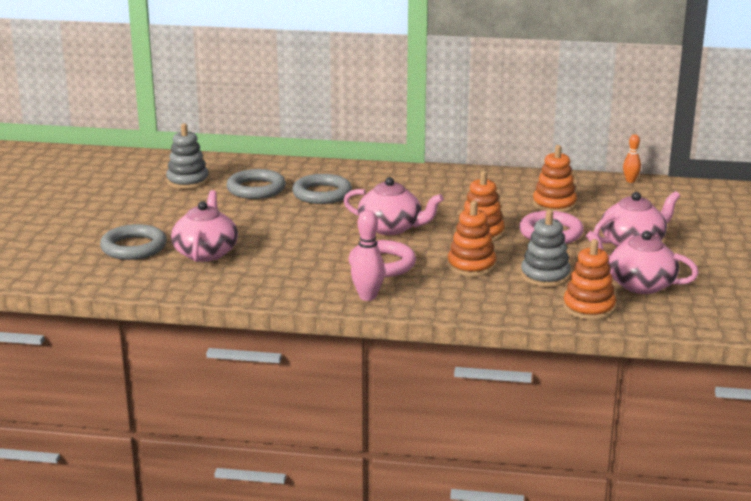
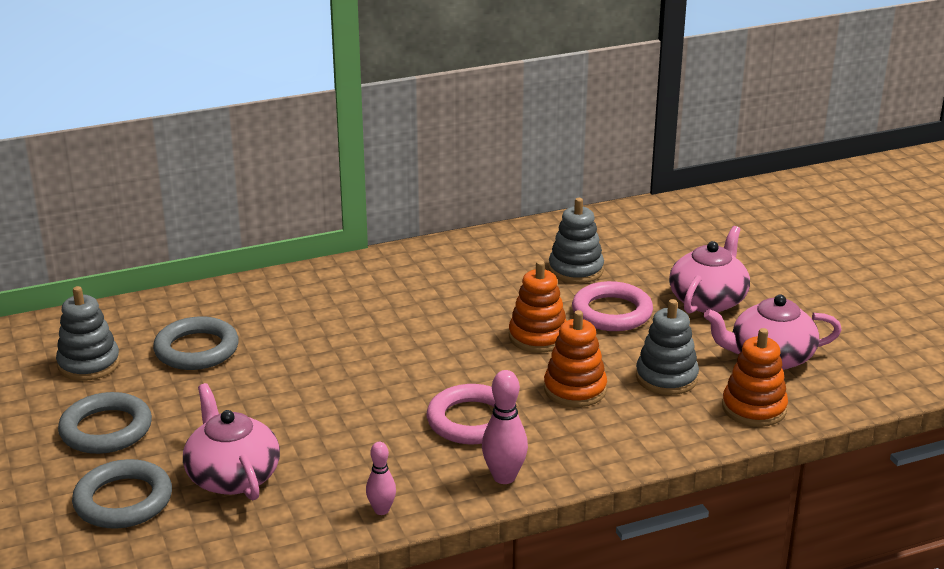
camera: 30 degrees left, 5 degrees up
(272, 291) = (381, 510): none -> pink bowling pin
(322, 194) = (291, 332): grey ring -> grey ring (106, 429)
(391, 228) = (428, 361): pink teapot -> none
(554, 205) = (576, 270): orange stacking toy -> grey stacking toy
(630, 181) = (621, 212): orange bowling pin -> none

